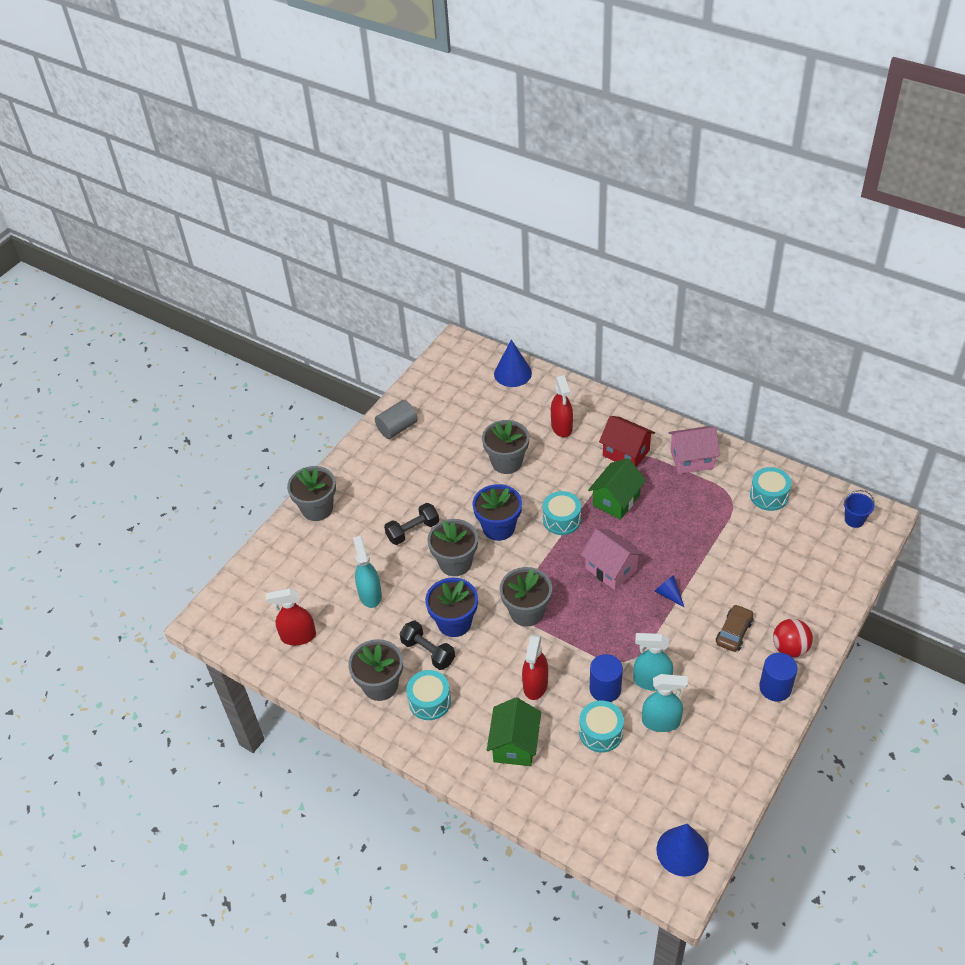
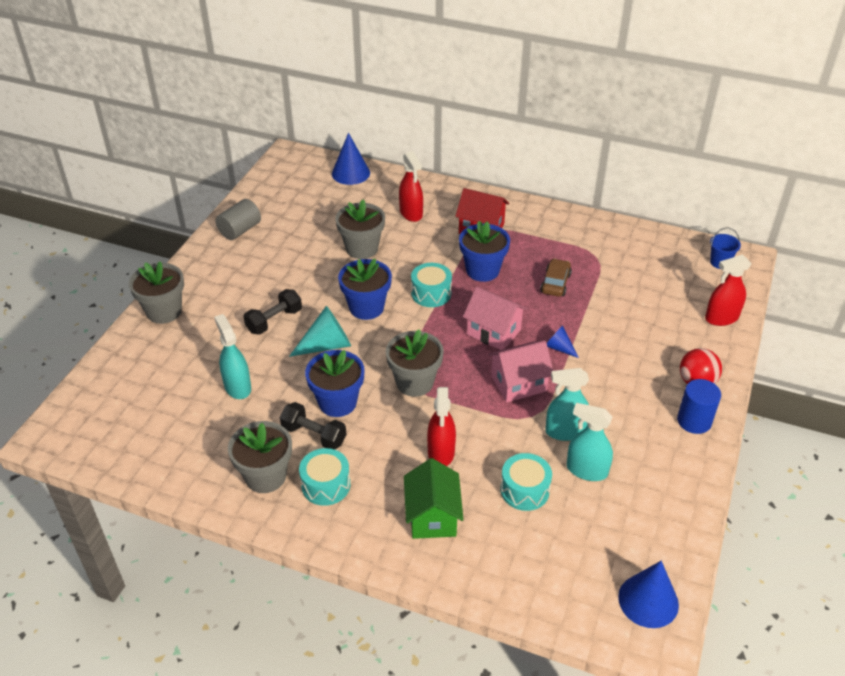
camera: 15 degrees left, 5 degrees down
(298, 636) = (161, 439): red spray bottle -> red spray bottle (721, 318)
(455, 563) = (327, 345): grey flower pot -> turquoise cone
(605, 689) = (518, 446): blue cylinder -> none
(616, 500) = (482, 270): green house -> blue flower pot
(661, 722) = (586, 470): turquoise spray bottle -> turquoise spray bottle turned 150 degrees counterclockwise
(692, 459) = (548, 228): pink house -> pink house (518, 383)
(734, 632) = (636, 375): brown car -> brown car (555, 283)
(769, 496) = (632, 251): turquoise drum -> none

